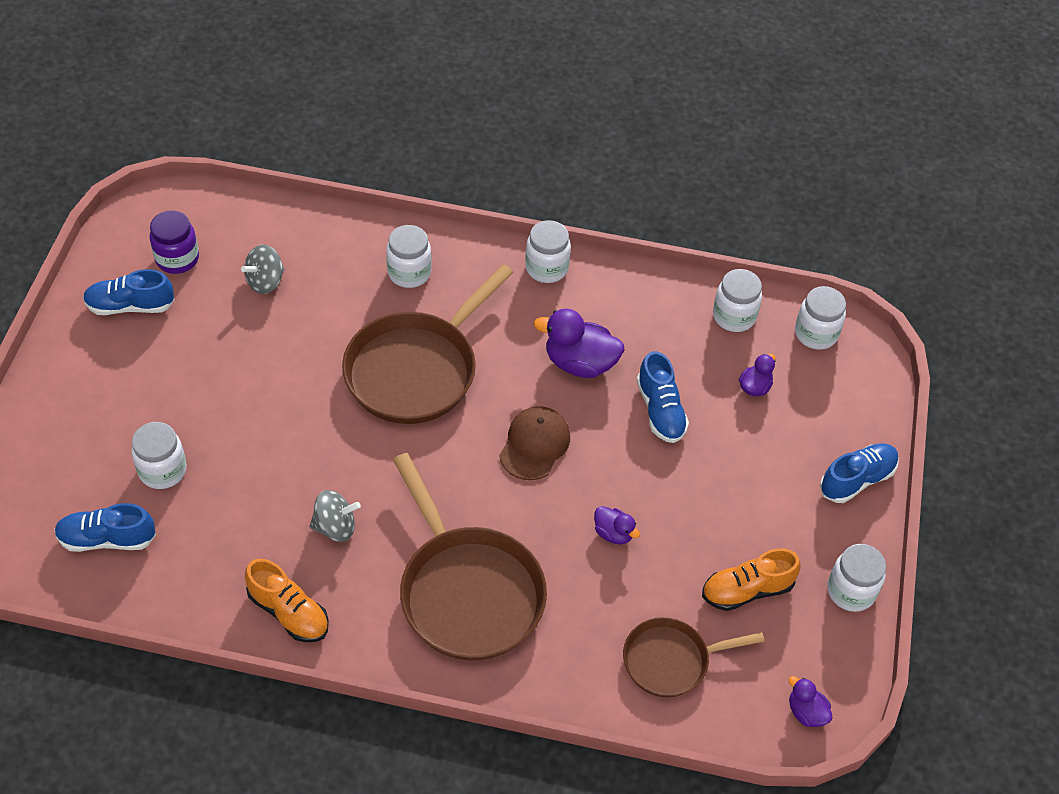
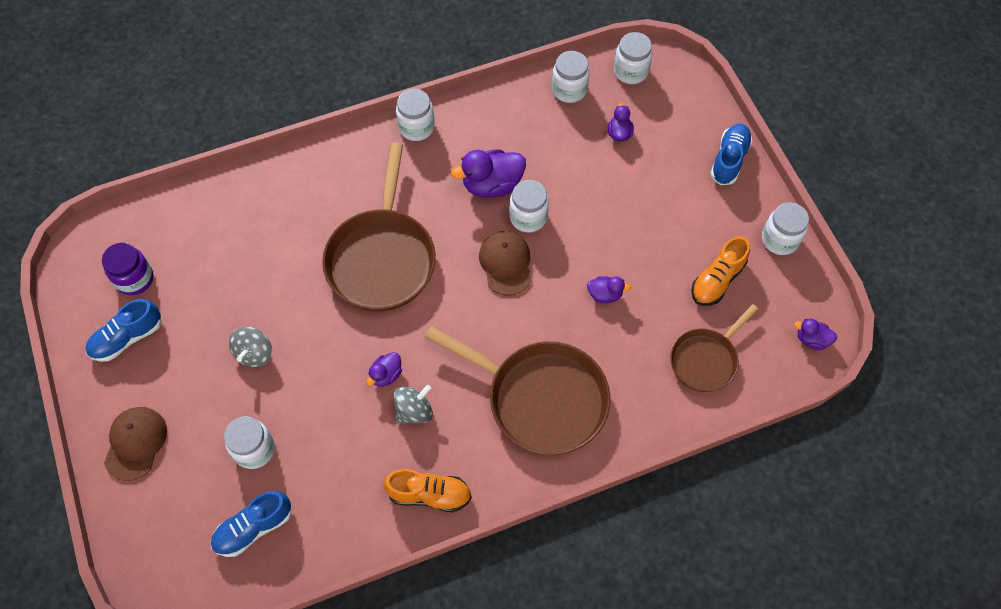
camera: 30 degrees left, 10 degrees up
(66, 401) = (135, 443): none -> brown cap
(265, 282) = (218, 257): grey spinning top -> grey spinning top (254, 354)
(335, 478) = (386, 375): none -> purple duck
(409, 273) = (321, 188): white jar -> white jar (528, 217)
(660, 410) = (571, 187): blue shoe -> none

